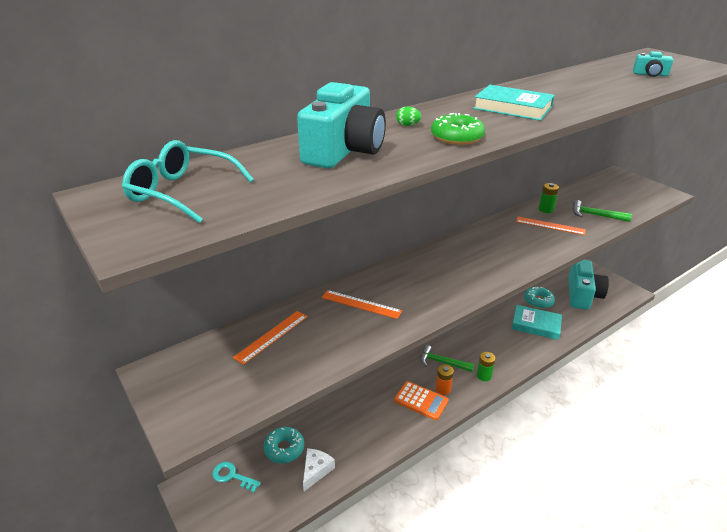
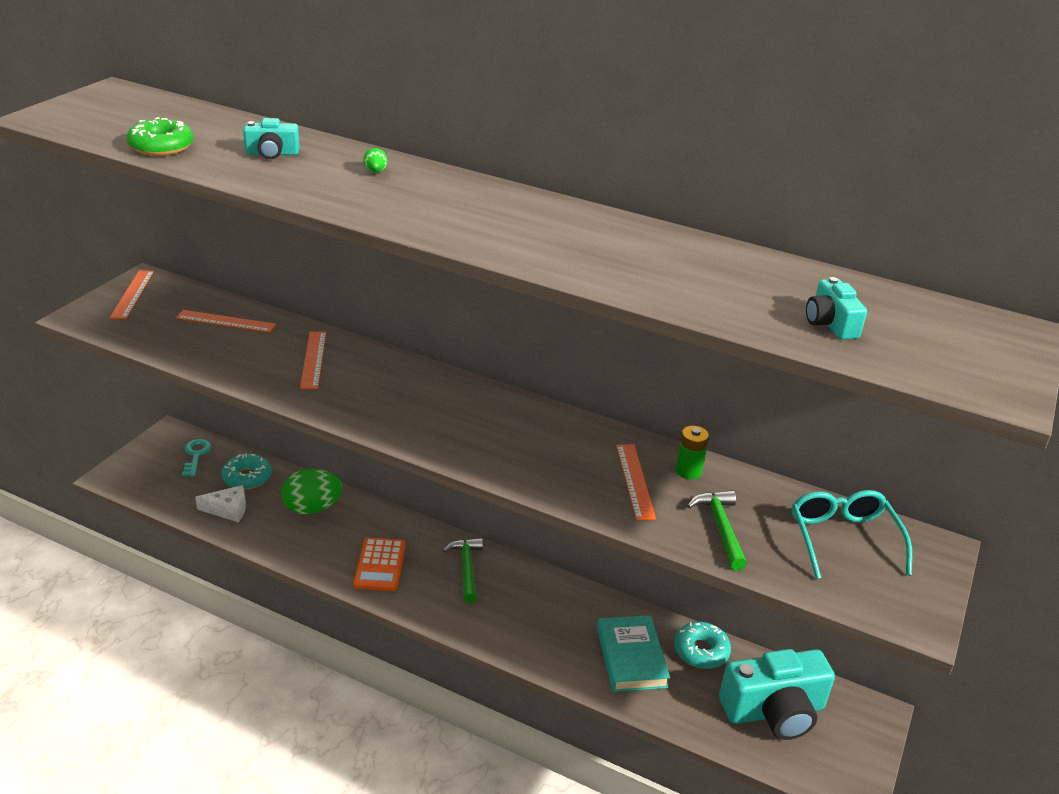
camera: 60 degrees right, 0 degrees up
(174, 385) = (133, 294): none -> orange ruler
(182, 192) = (134, 113): turquoise glasses -> turquoise glasses (843, 539)
(344, 150) = (272, 153): turquoise camera -> turquoise camera, size x0.47
(344, 419) = (312, 508): none -> green egg
(443, 389) = (414, 581): orange battery -> none
(456, 137) = (358, 200): green donut -> green donut (161, 147)
(484, 376) = (466, 617): green battery -> none
(512, 108) = (504, 223): turquoise book -> none

